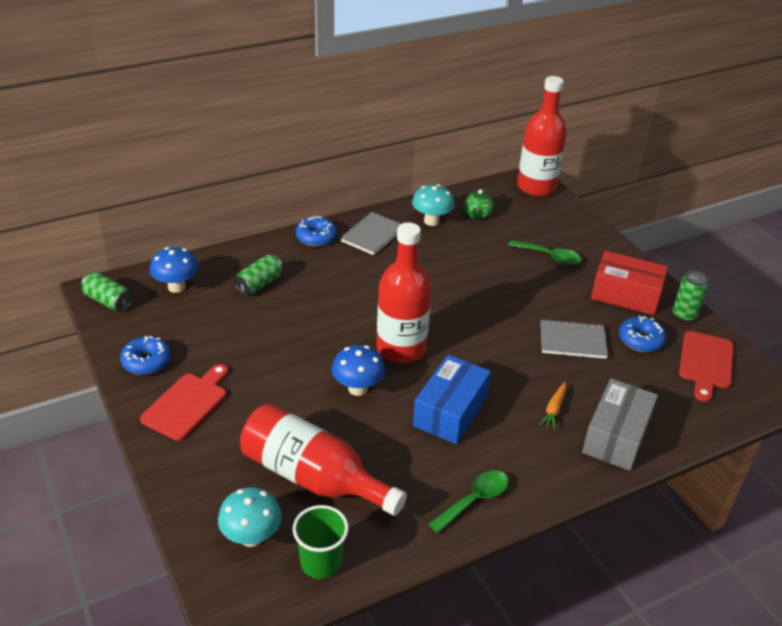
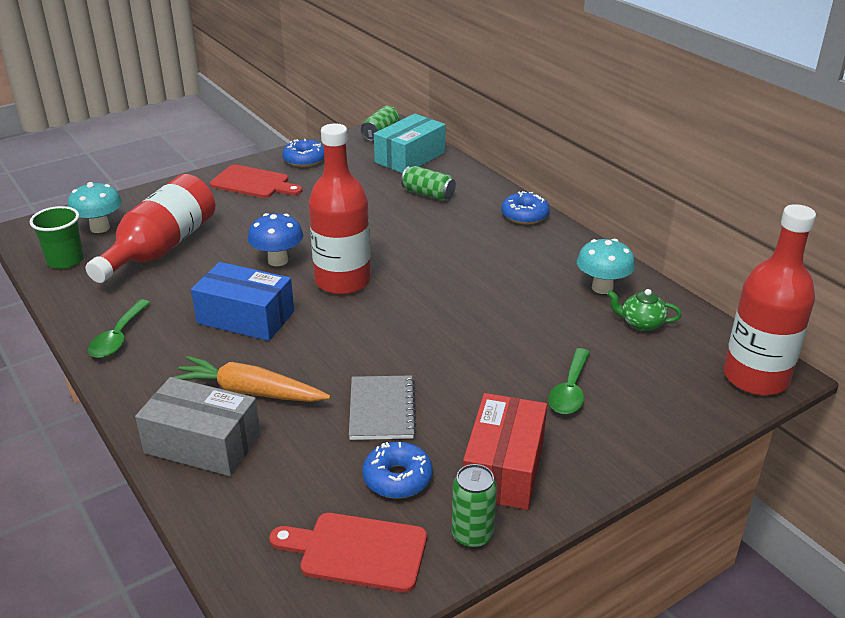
camera: 85 degrees right, 5 degrees down
(176, 287) = (410, 157): blue mushroom -> turquoise box
(372, 235) = (547, 249): grey notebook -> none
(474, 500) = (118, 337): green spoon -> green spoon turned 60 degrees clockwise
(554, 409) = (250, 392): orange carrot -> orange carrot, size x1.92

